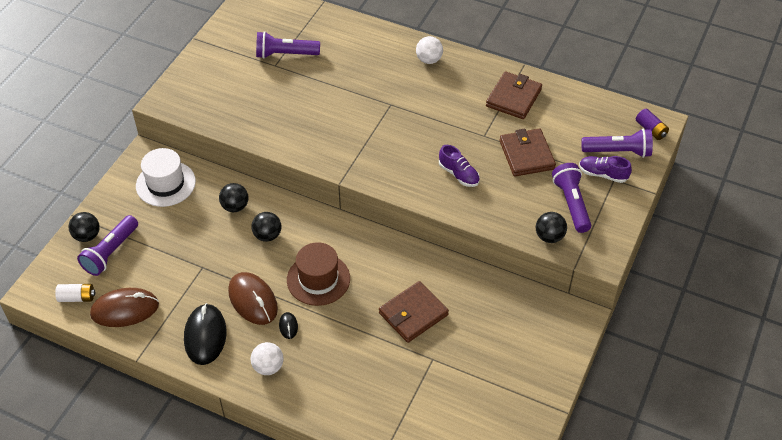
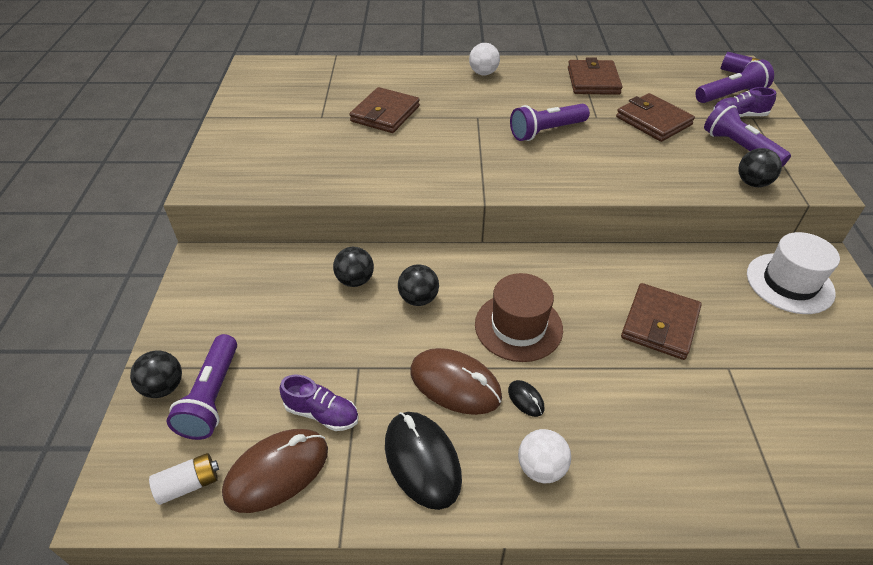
camera: 25 degrees left, 5 degrees down
(165, 184) = (247, 284): white hat -> white hat (789, 283)
(285, 54) = (326, 105): purple flashlight -> purple flashlight (546, 131)
(323, 78) = (385, 114): none -> brown wallet
(459, 174) = (605, 156): purple shoe -> purple shoe (322, 413)

